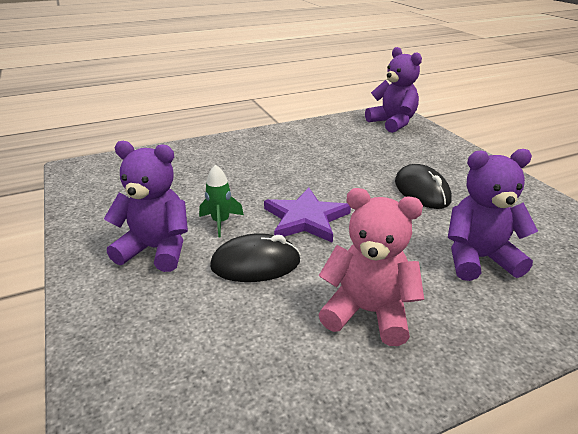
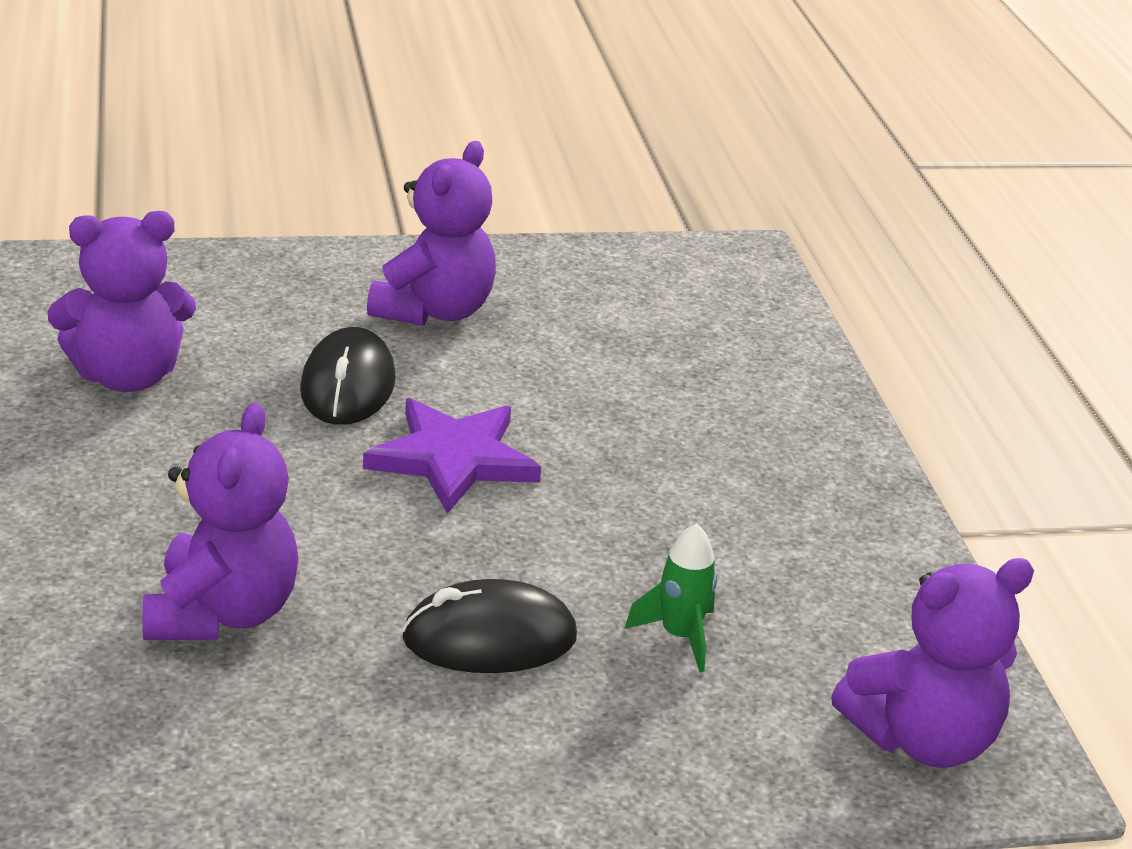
camera: 100 degrees right, 0 degrees up
(221, 222) = (484, 373): green rocket -> green rocket (679, 636)
(293, 368) = (127, 376): none -> purple teddy bear
(368, 312) = (178, 455): pink teddy bear -> none

